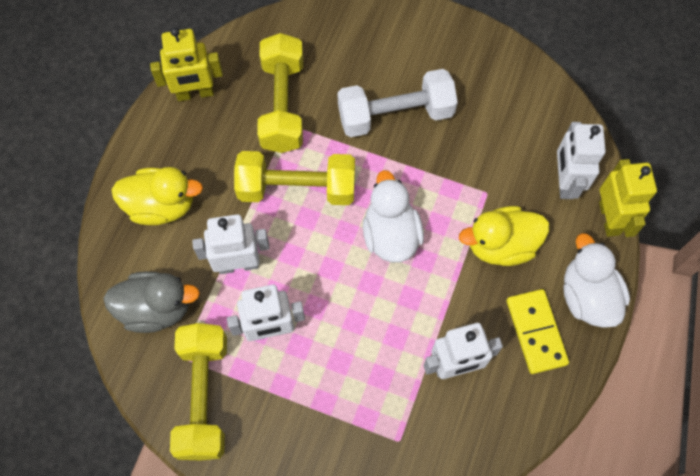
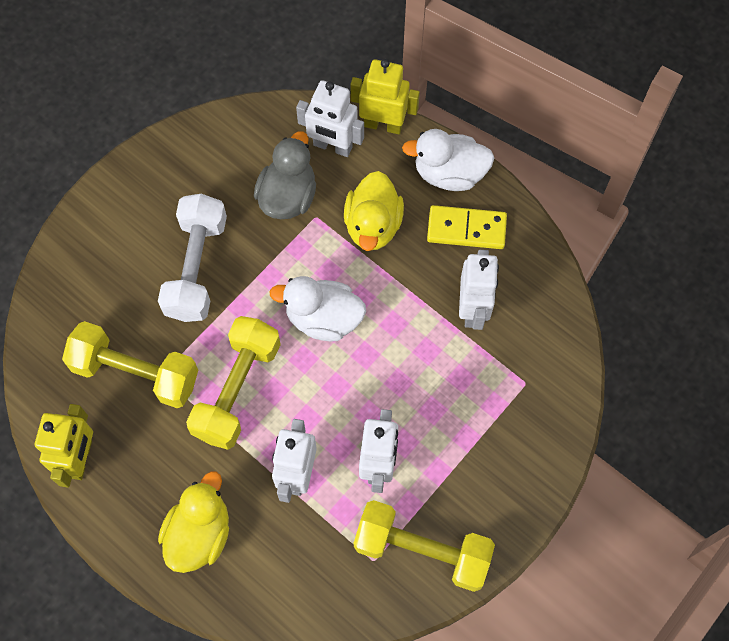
camera: 70 degrees left, 0 degrees up
(156, 308) = (313, 571): grey duck -> grey duck (288, 196)

